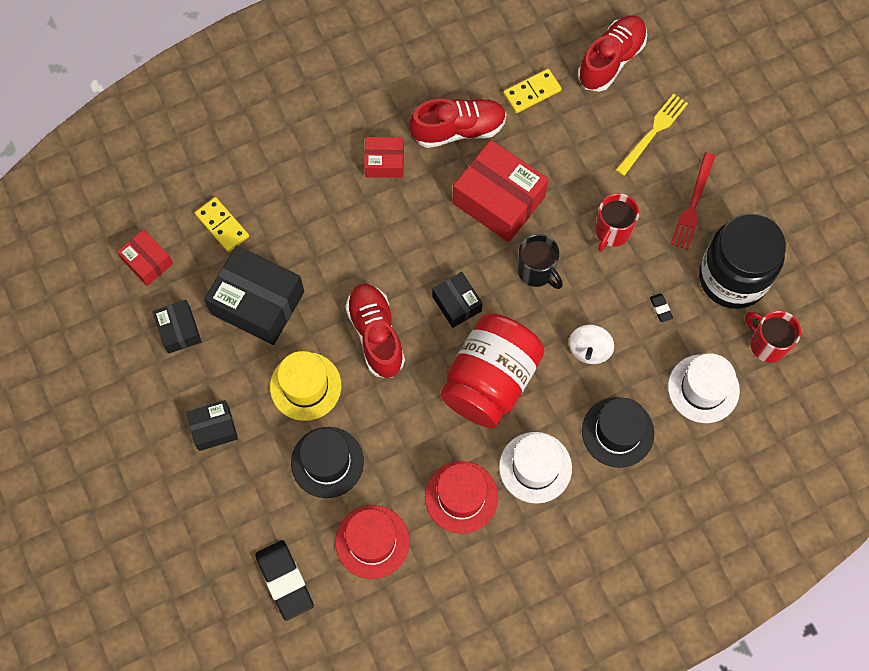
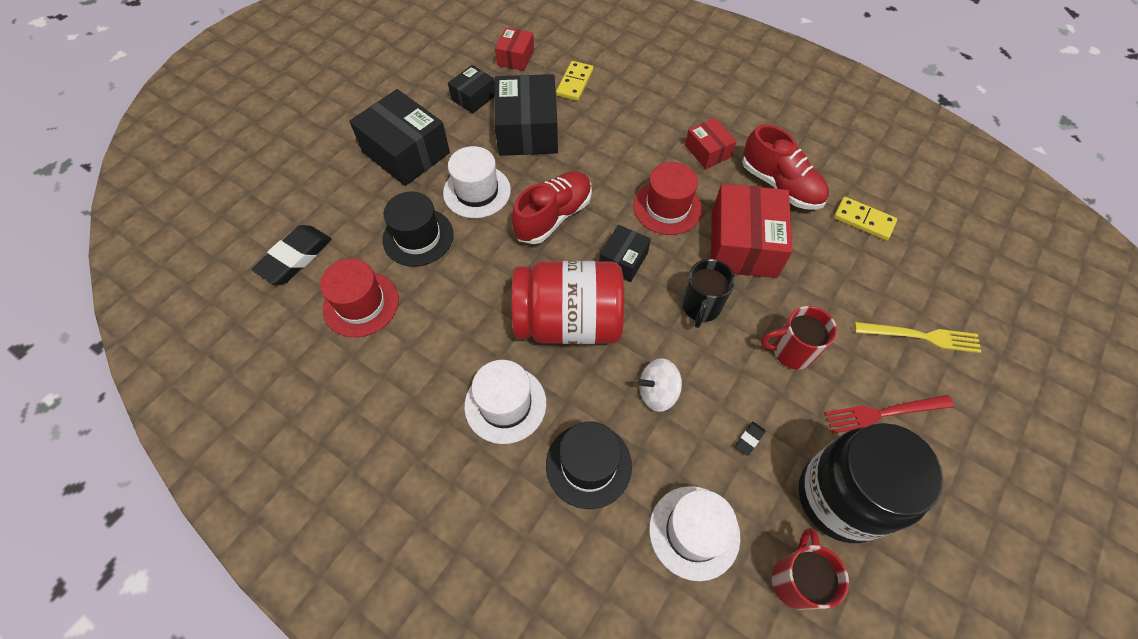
camera: 60 degrees right, 10 degrees down
(214, 428) = (406, 152): black box -> black box, size x1.85
(305, 386) = (477, 191): yellow hat -> white hat
(461, 497) = (440, 354): red hat -> red hat (667, 207)
(611, 60) = (954, 265): red shoe -> none

